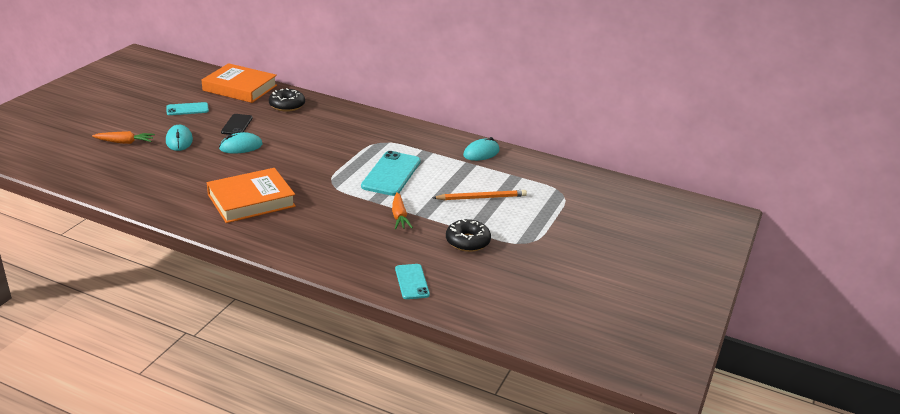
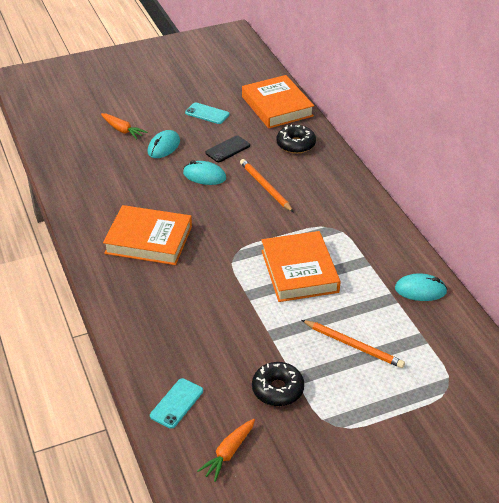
camera: 45 degrees right, 10 degrees up
(299, 137) = (265, 187): none -> orange pencil
(391, 174) = (299, 271): turquoise phone -> orange book
(399, 216) = (249, 325): orange carrot -> orange carrot (228, 453)

